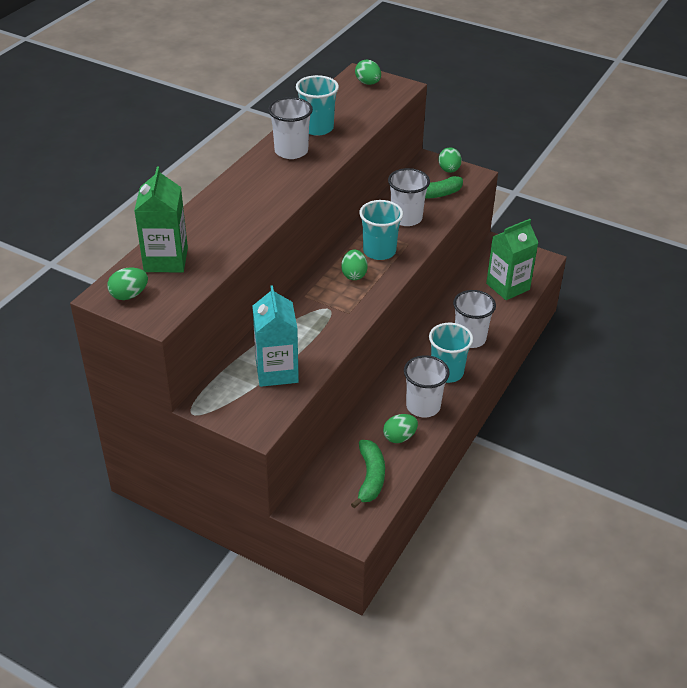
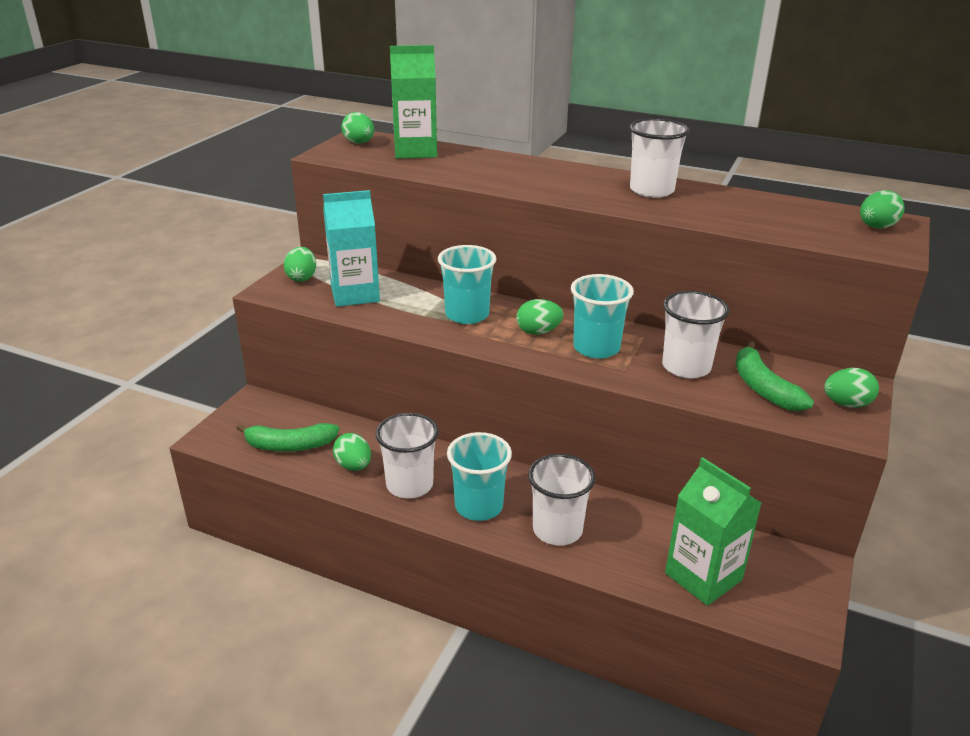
camera: 85 degrees right, 10 degrees down
(237, 407) = (302, 278): none -> green egg
(317, 128) = (719, 201): turquoise cup -> turquoise cup (467, 315)

